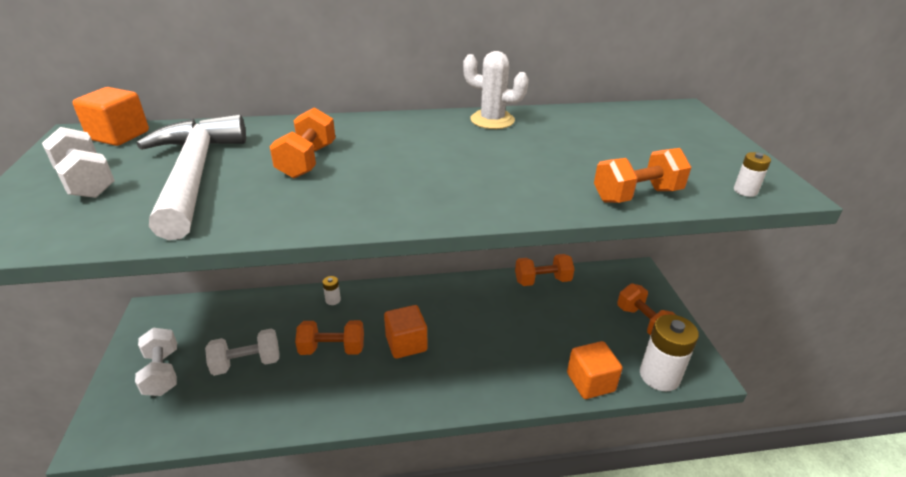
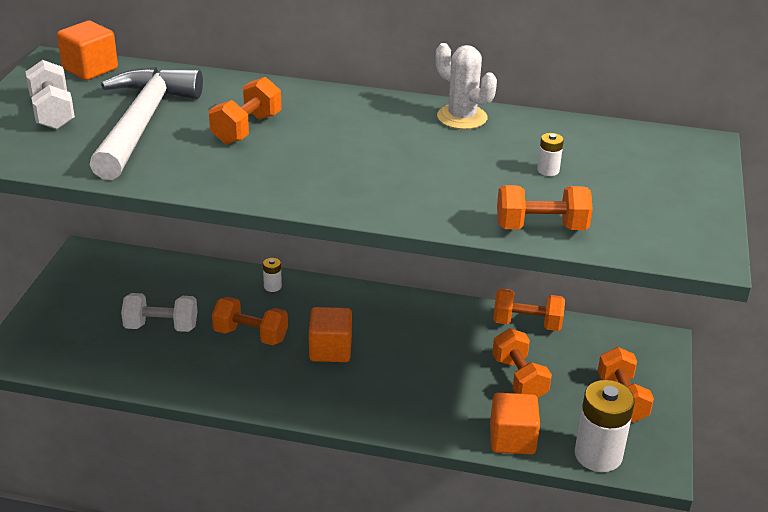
camera: 20 degrees right, 0 degrees up
(162, 372) = (80, 315): white dumbbell -> none
(563, 327) = (519, 378): none -> orange dumbbell
(745, 191) = (662, 247): white battery -> white battery (548, 170)

